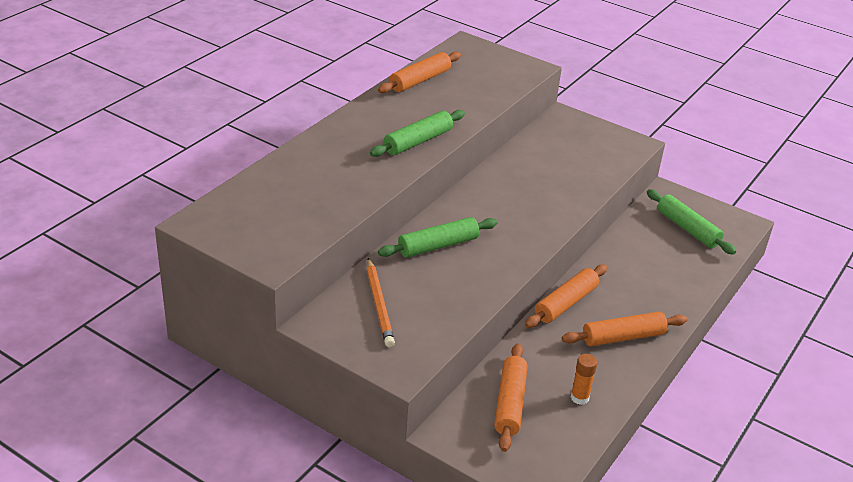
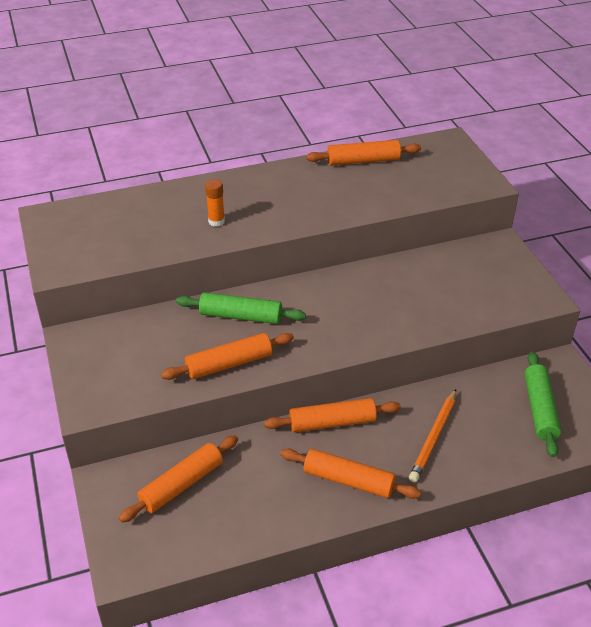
camera: 40 degrees right, 5 degrees up
(379, 305) = (135, 344): orange pencil -> orange pencil (433, 438)
(418, 141) = (292, 215): green rolling pin -> none
(474, 284) = (229, 364): none -> orange rolling pin
(579, 398) = (244, 513): orange glue stick -> orange glue stick (216, 221)

